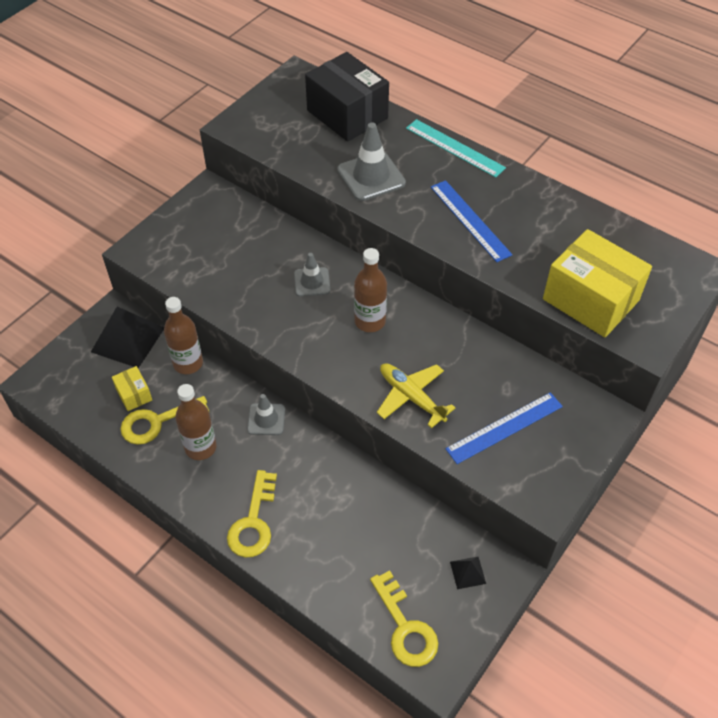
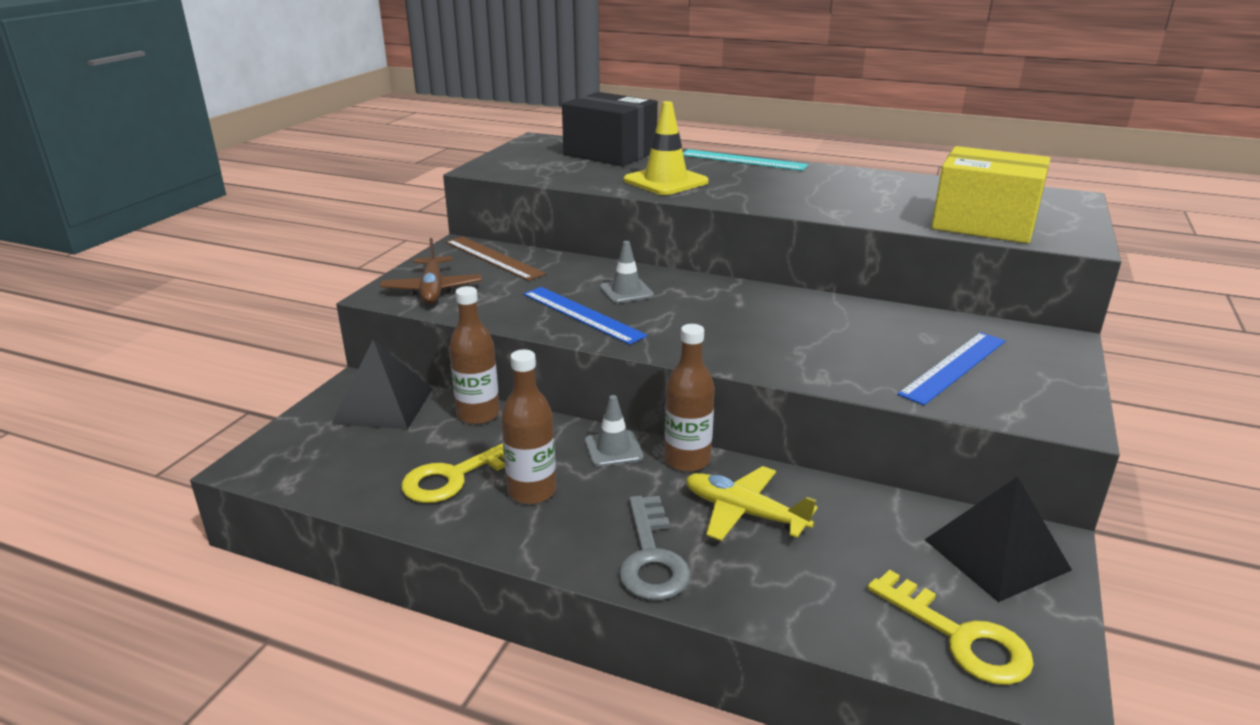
camera: 15 degrees left, 25 degrees down
(134, 394) = (410, 454): yellow box -> none
(172, 250) = (432, 289): none -> brown plane
(229, 213) = (493, 258): none -> brown ruler
(253, 522) = (651, 557): yellow key -> grey key
(370, 321) = (718, 310): brown bottle -> brown bottle (687, 460)
(371, 176) = (665, 181): grey traffic cone -> yellow traffic cone
(411, 397) = (816, 359): yellow plane -> yellow plane (744, 513)
(467, 572) = (996, 554): black pyramid -> black pyramid, size x2.15
(470, 220) = (800, 194): blue ruler -> blue ruler (582, 314)

